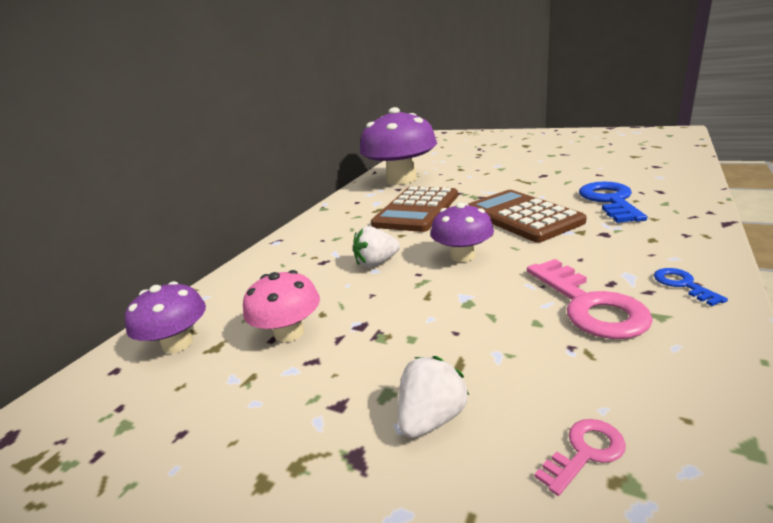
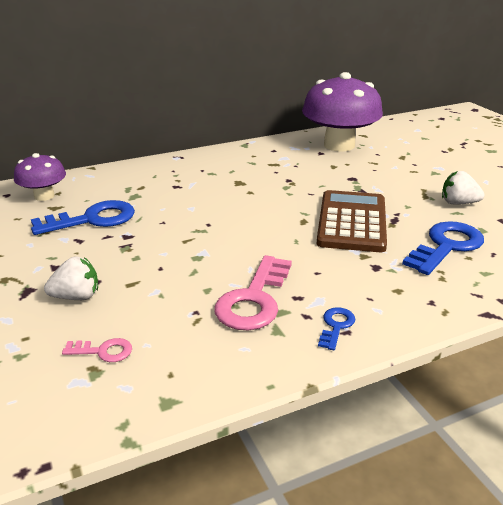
camera: 35 degrees right, 5 degrees up
(289, 333) = (92, 219): pink mushroom -> blue key
(376, 263) = (200, 204): white strawberry -> white strawberry (458, 203)
(416, 210) = (296, 178): brown calculator -> none
(463, 256) = (253, 228): purple mushroom -> none

